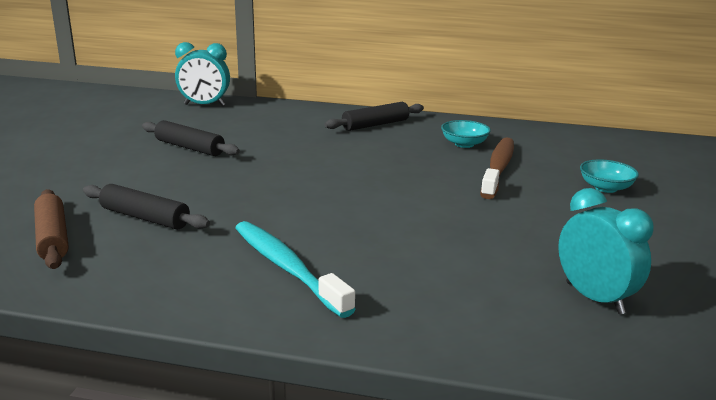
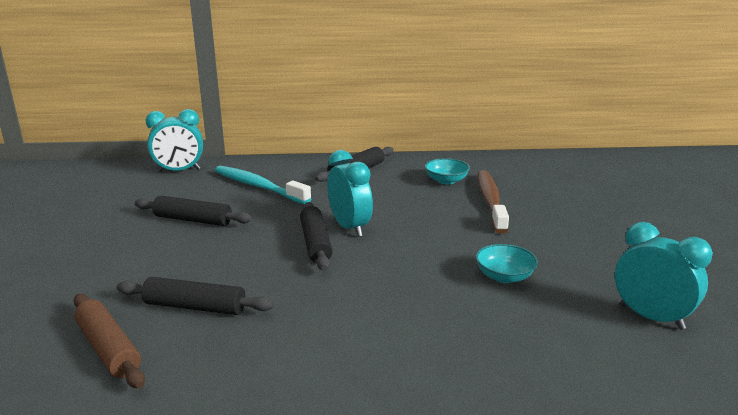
camera: 15 degrees left, 0 degrees up
(287, 268) = (372, 338): turquoise toothbrush -> turquoise toothbrush (258, 186)
(290, 182) = (315, 243): none -> black rolling pin
(333, 173) = (349, 227): none -> turquoise clock
(605, 188) = (588, 207): turquoise bowl -> turquoise bowl (504, 276)

